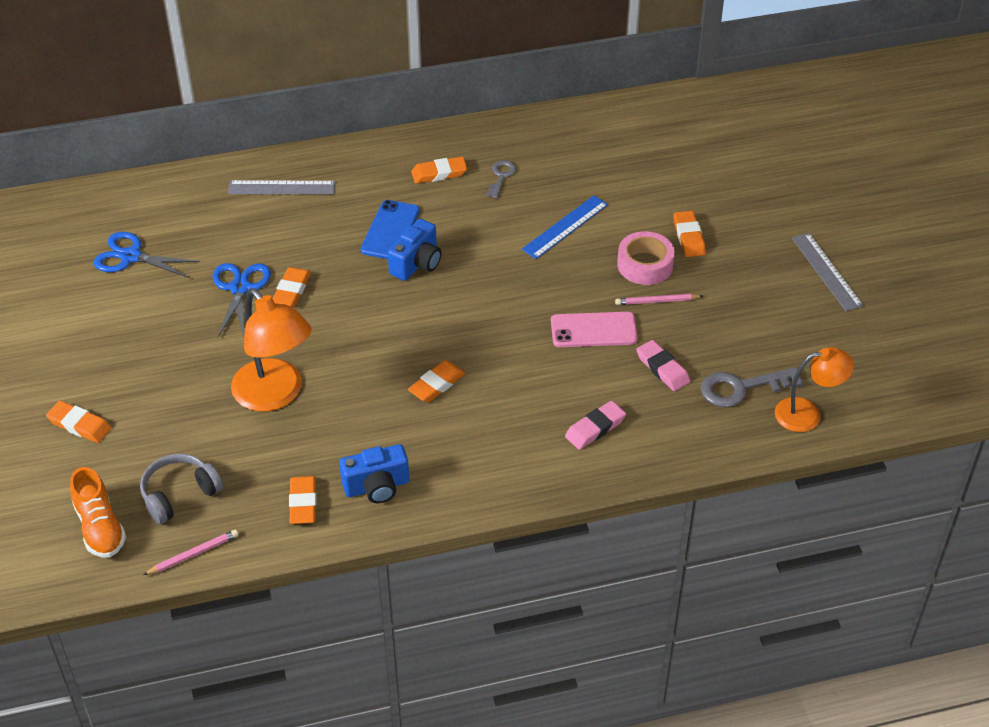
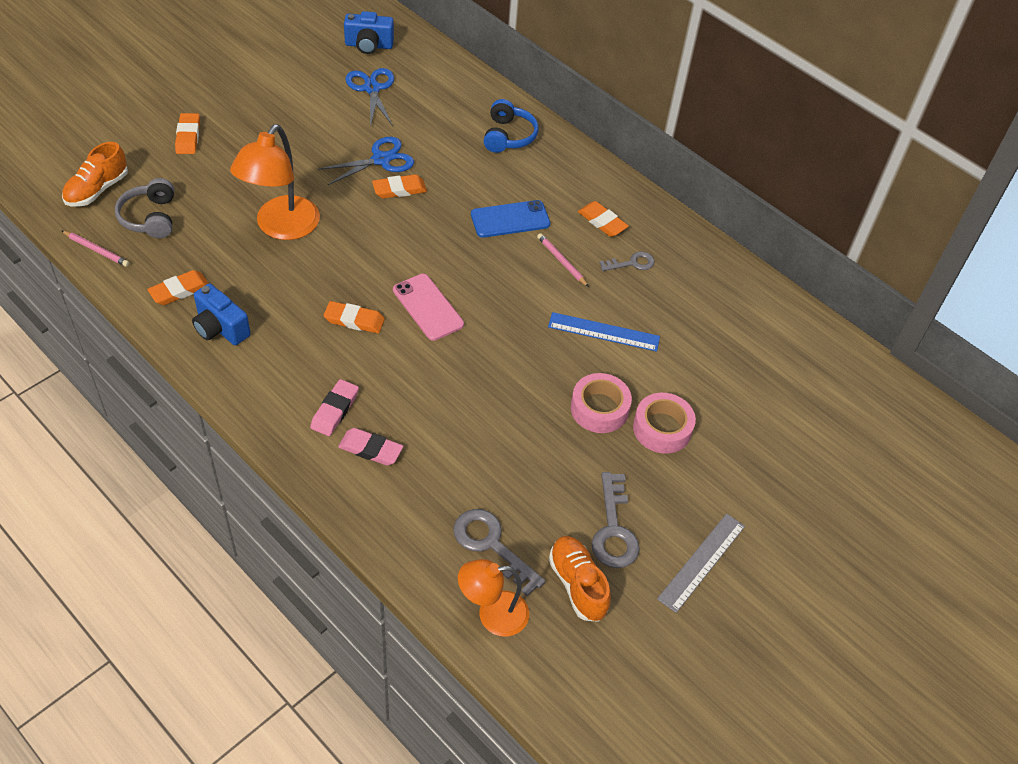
camera: 55 degrees right, 5 degrees up
(179, 494) = (150, 217): grey headphones -> grey headphones turned 120 degrees counterclockwise
(281, 188) = (508, 136): grey ruler -> blue headphones
(417, 263) = (484, 251): blue camera -> blue camera (369, 45)
(593, 330) = (489, 402): pink phone -> pink phone (428, 307)
(657, 301) = (558, 435): pink pencil -> pink pencil (561, 261)
(662, 369) = (475, 472): pink eraser -> pink eraser (335, 410)
(688, 237) = (662, 428): orange eraser -> pink tape
(768, 308) = (614, 529): none -> grey key
(807, 351) = (577, 584): none -> orange shoe
(807, 414) = (492, 614): orange lamp -> orange lamp turned 120 degrees clockwise

